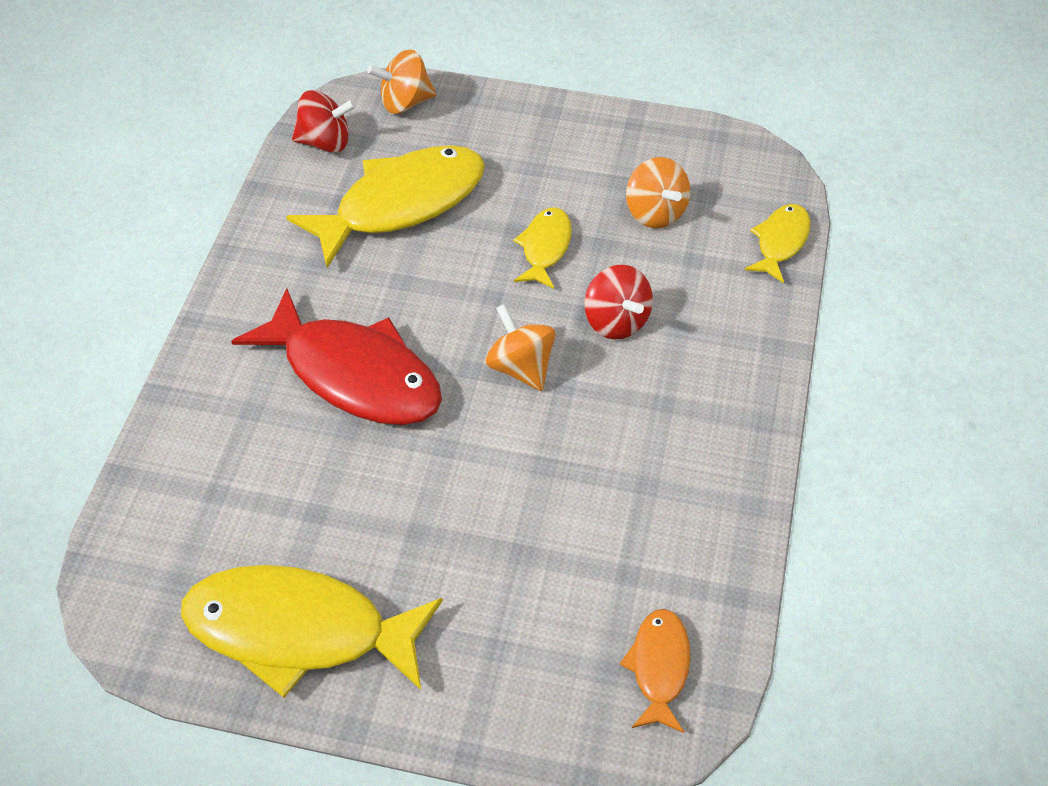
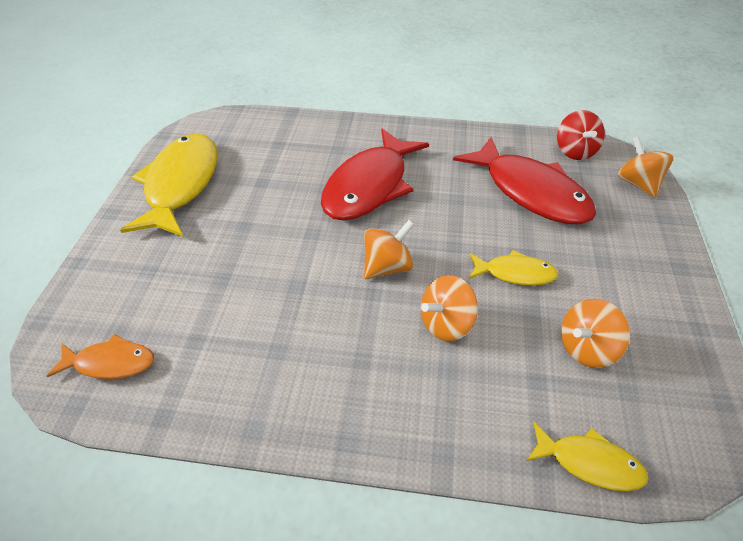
camera: 85 degrees right, 5 degrees down
(401, 204) = (531, 192): yellow fish -> red fish
(616, 321) = (446, 324): red spinning top -> orange spinning top

